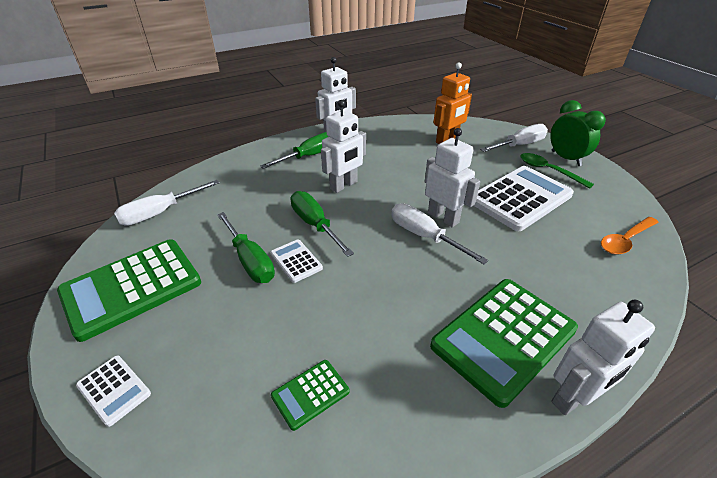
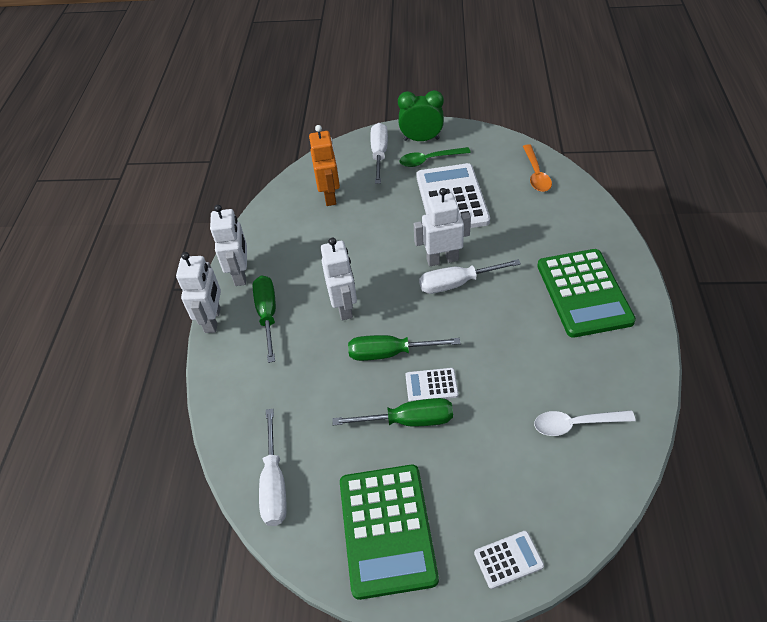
camera: 55 degrees left, 10 degrees up
(310, 394) = (575, 424): green calculator -> white spoon
(574, 398) = (643, 286): white robot -> white robot (213, 320)

